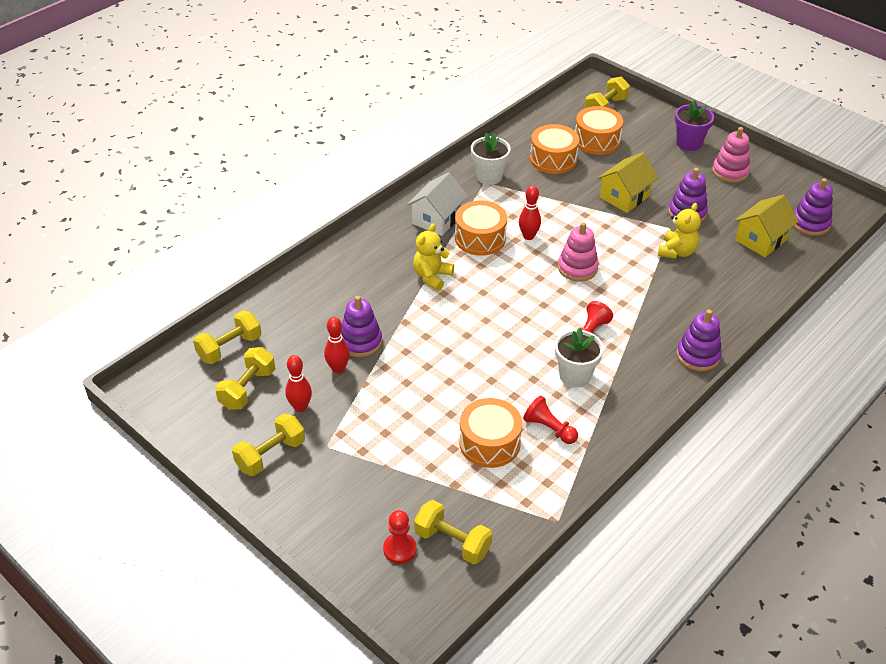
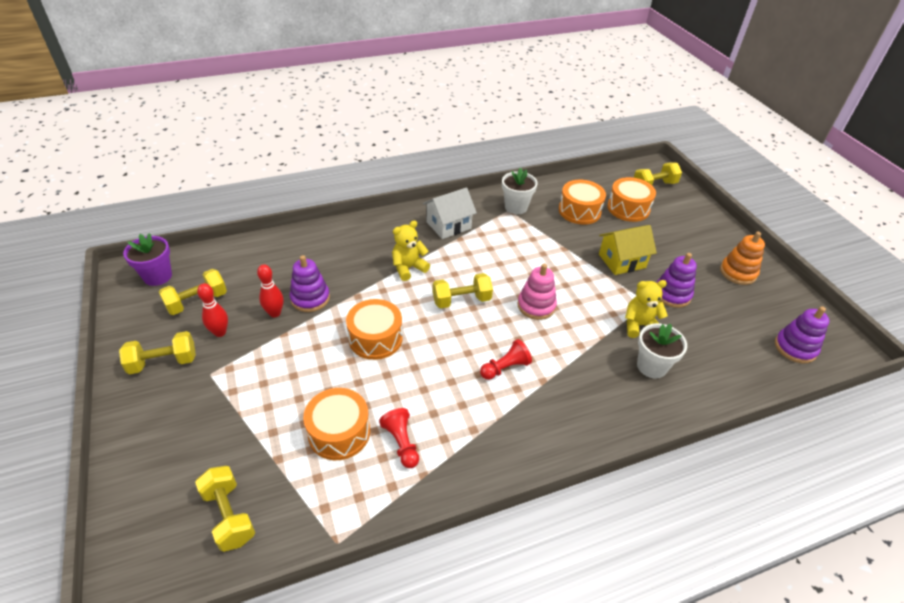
camera: 25 degrees right, 0 degrees up
(229, 348) = (214, 265): yellow dumbbell -> yellow dumbbell (461, 300)
(400, 549) = (181, 499): red pawn -> none
(480, 238) = (471, 252): orange drum -> orange drum (375, 338)
(528, 236) = (513, 264): red bowling pin -> none
(575, 375) = (463, 402): white flower pot -> white flower pot (651, 366)
(677, 252) = (639, 325): yellow teddy bear -> yellow teddy bear turned 150 degrees counterclockwise
(688, 143) = (712, 236): purple flower pot -> purple flower pot (157, 276)
(698, 355) = (595, 433): purple stacking toy -> none
(730, 171) = (738, 273): pink stacking toy -> orange stacking toy
(761, 240) = (732, 345): yellow house -> none

